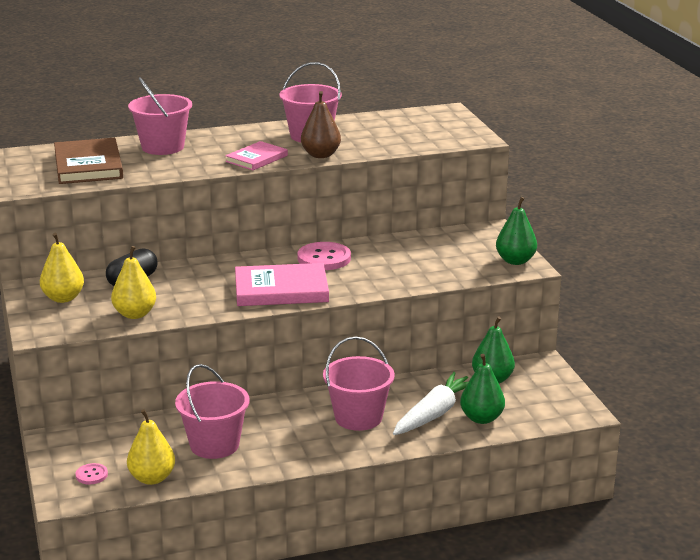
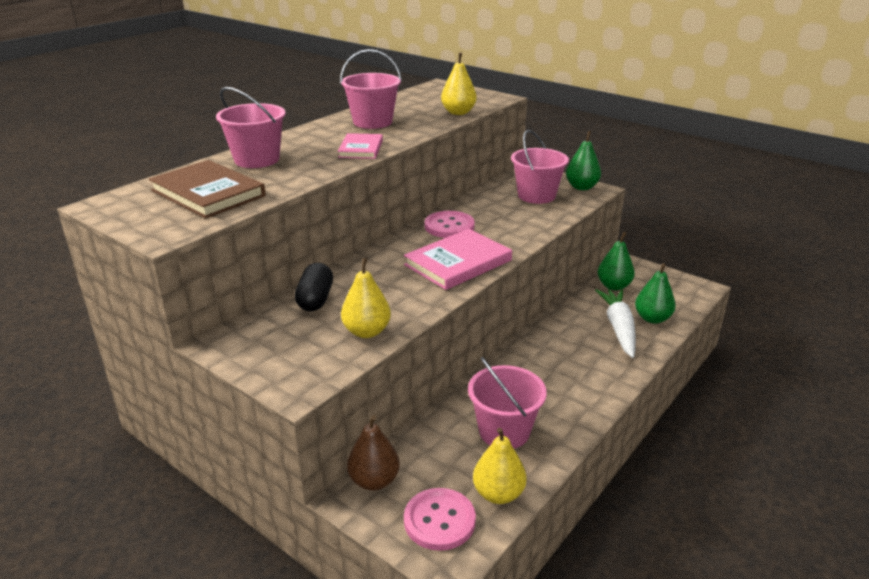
camera: 35 degrees left, 5 degrees up
(63, 298) = (270, 342): yellow pear -> yellow pear (458, 112)
(91, 475) = (439, 520): pink button -> pink button, size x1.96
(320, 155) = (408, 134): brown pear -> brown pear (374, 481)
(358, 417) = (574, 354): pink bucket -> pink bucket (536, 195)

